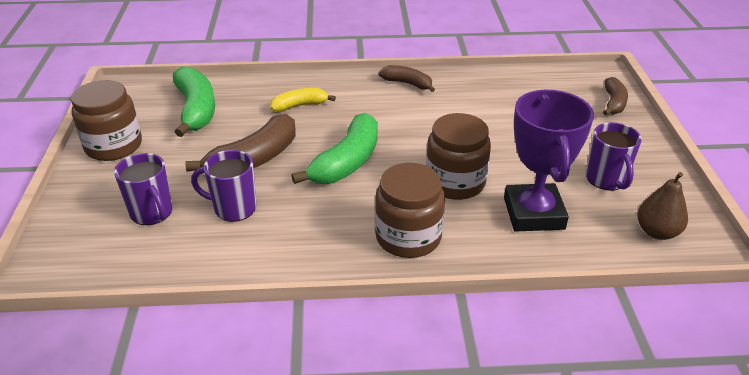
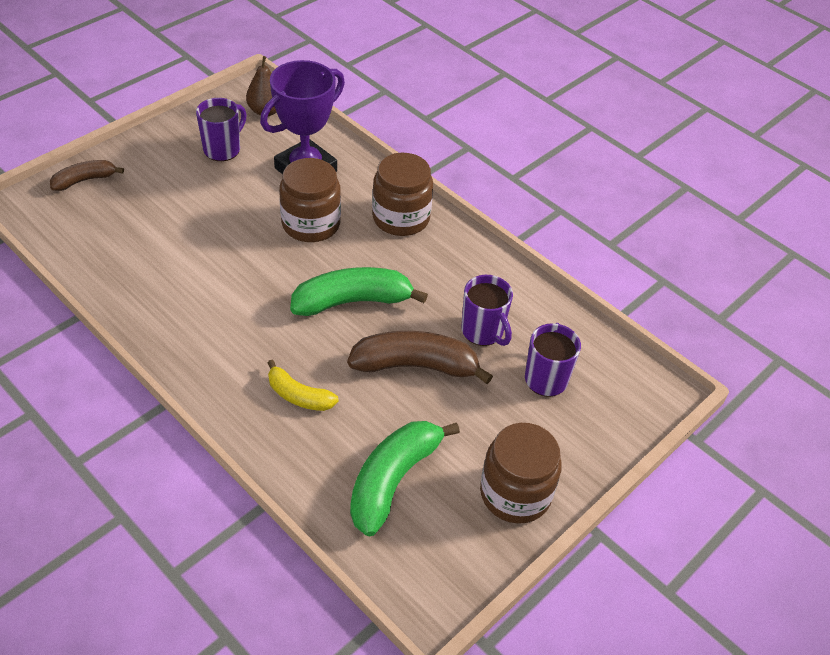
camera: 135 degrees left, 10 degrees up
(407, 83) = (173, 336): brown banana -> none

